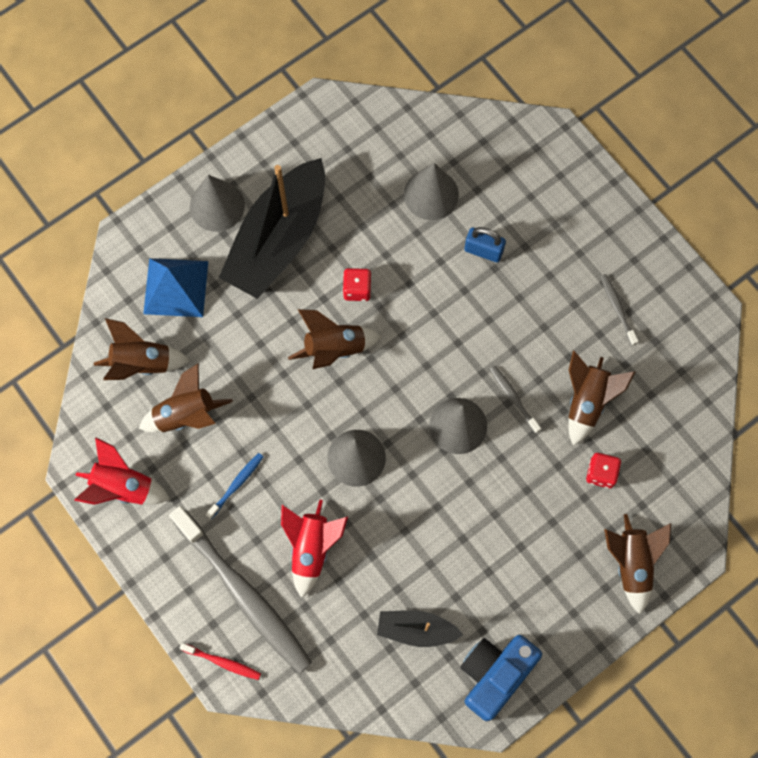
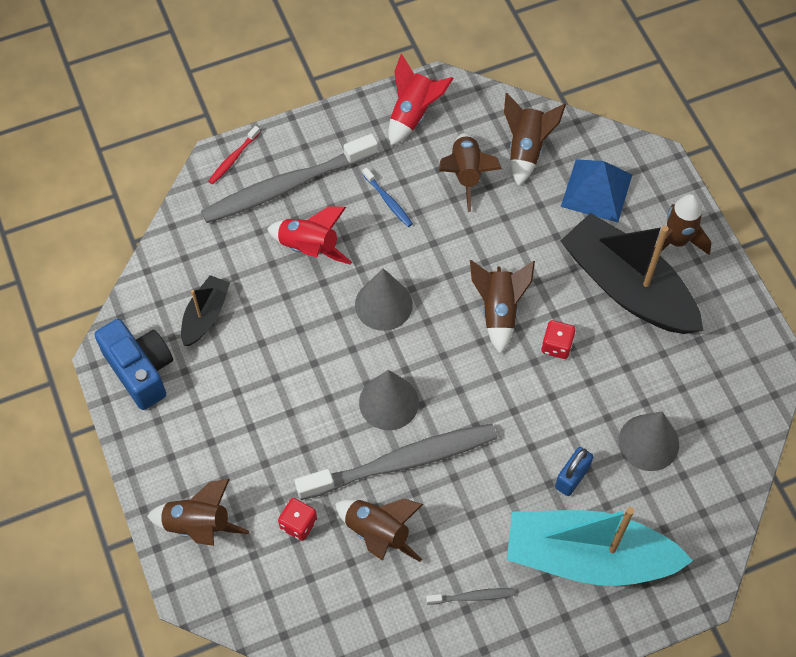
camera: 105 degrees right, 10 degrees down
(217, 205) = (676, 241): grey cone -> brown rocket
(513, 398) = (402, 462): grey toothbrush -> grey toothbrush, size x2.44
(552, 223) = (588, 557): none -> turquoise boat

